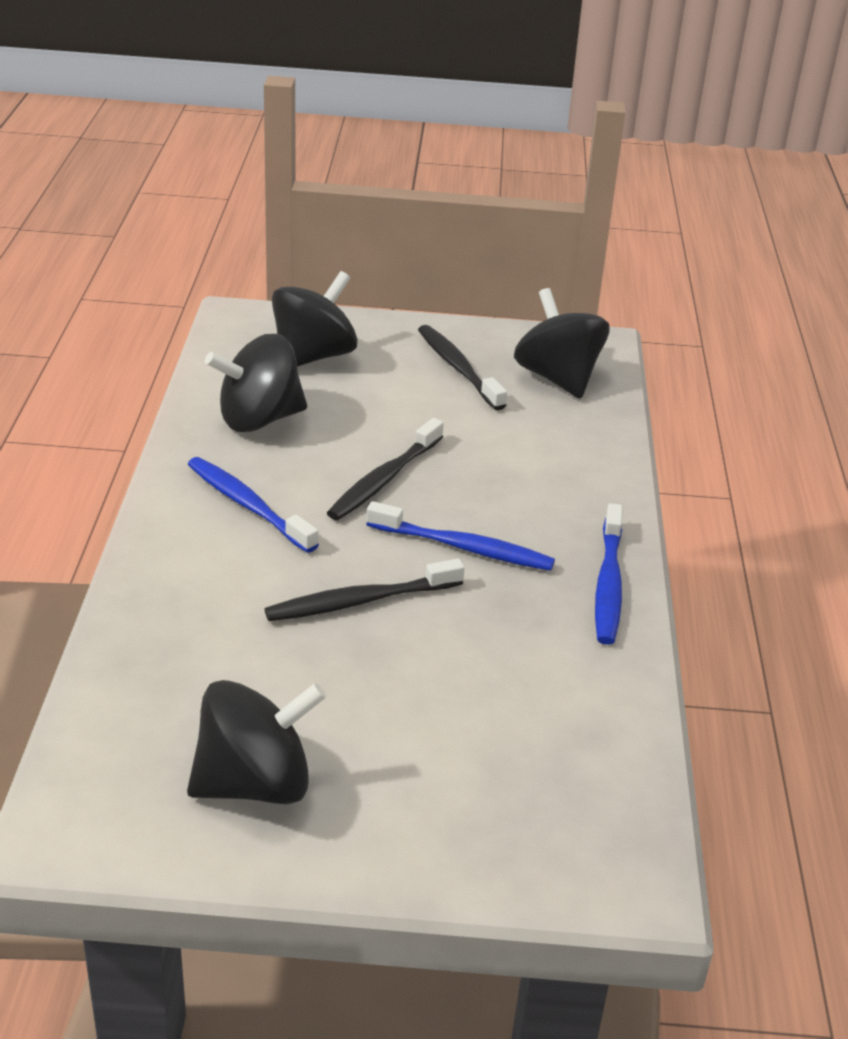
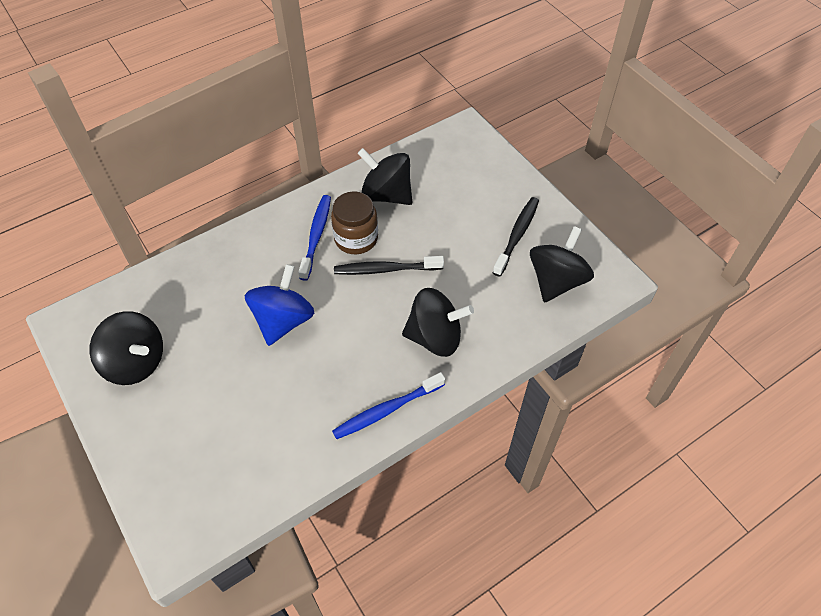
camera: 55 degrees right, 20 degrees up
(299, 477) = (356, 238): none -> brown jar
(313, 356) = (462, 177): black spinning top -> black spinning top (435, 337)
(360, 601) = (283, 320): black toothbrush -> blue spinning top
(464, 547) = (361, 333): blue toothbrush -> none

